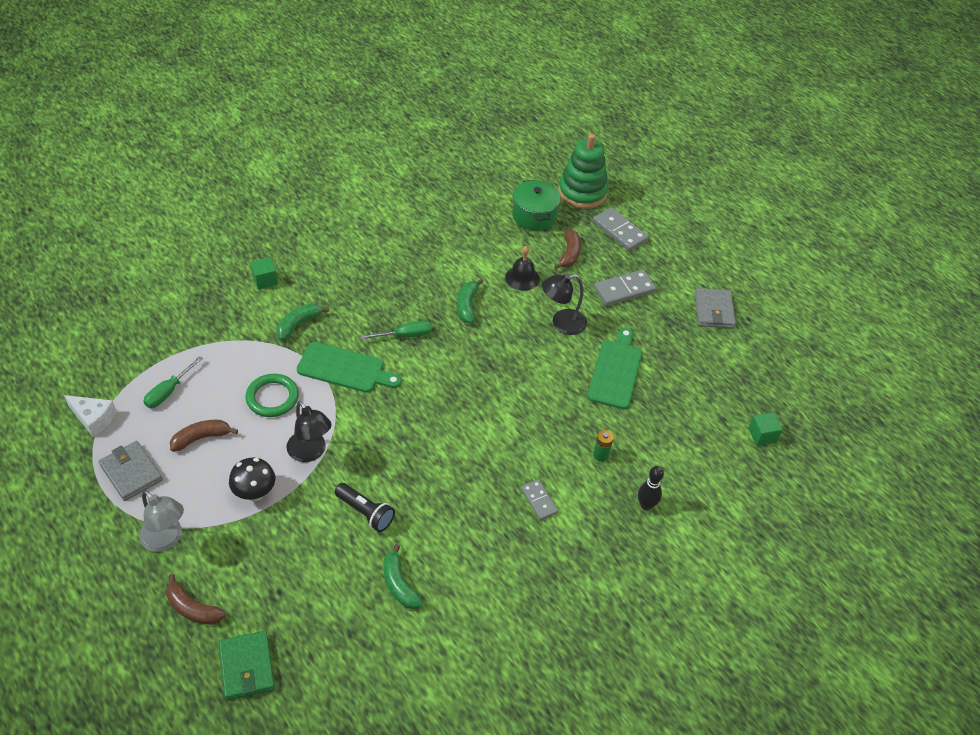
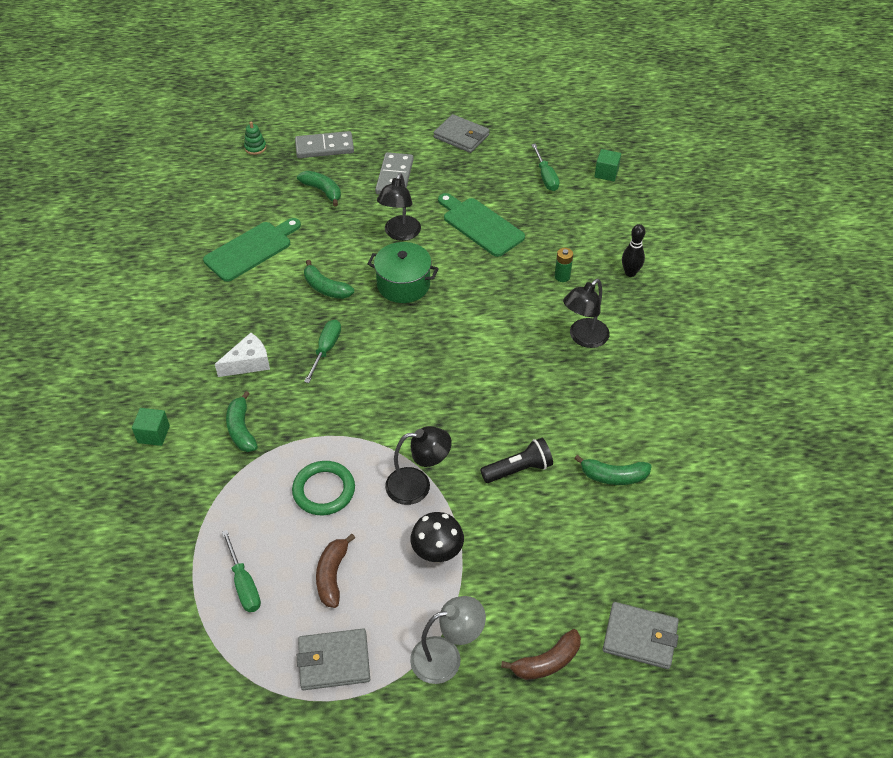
camera: 55 degrees left, 0 degrees up
(93, 418) = (228, 675): white cheese -> white cheese (248, 363)
(247, 667) = (640, 637): green wallet -> grey wallet
(344, 368) = (331, 414): green cutting board -> green cutting board (251, 250)
(522, 278) = (324, 235): black bell -> none
(534, 216) = (255, 192): green pot -> green pot (403, 284)
(539, 501) = (583, 338): grey domino -> black lamp
(569, 254) = (322, 191): brown banana -> green banana
(582, 192) = (255, 148): green stacking toy -> green stacking toy, size x0.41
(716, 392) = (546, 177): none -> green screwdriver

